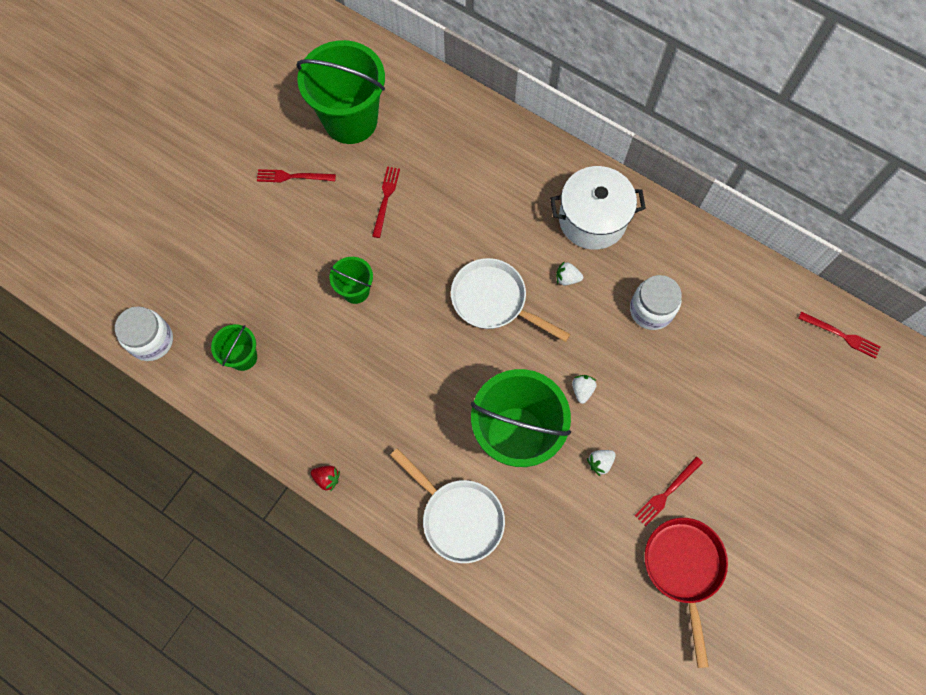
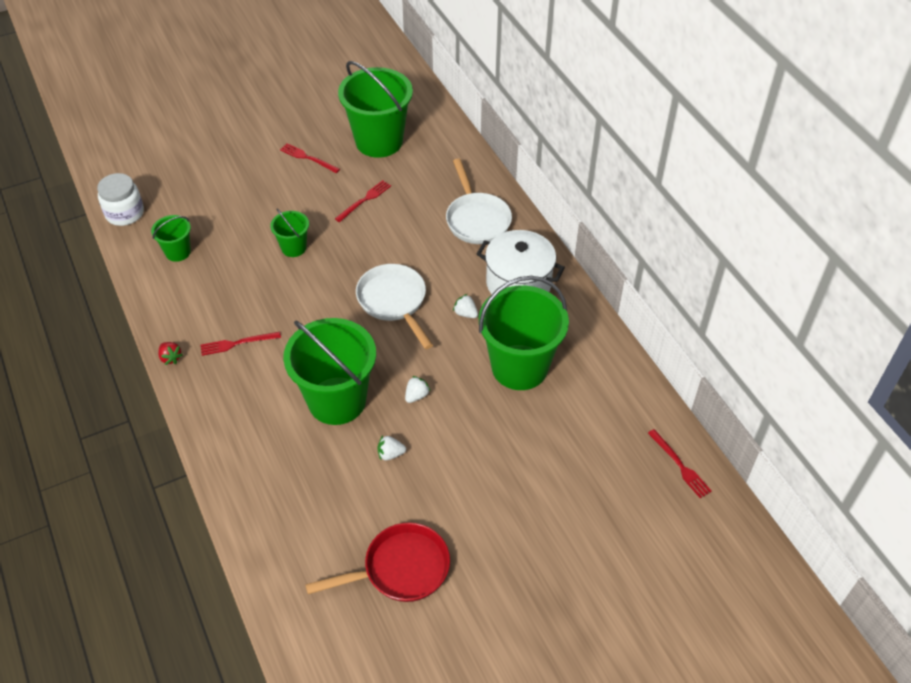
camera: 30 degrees right, 20 degrees down
(458, 517) = (246, 434): white pan -> white pan (476, 219)
(651, 310) = (519, 367): white jar -> green bucket
(667, 492) = (430, 505): red fork -> red fork (237, 343)
(683, 568) = (400, 569): red pan -> red pan turned 45 degrees clockwise

